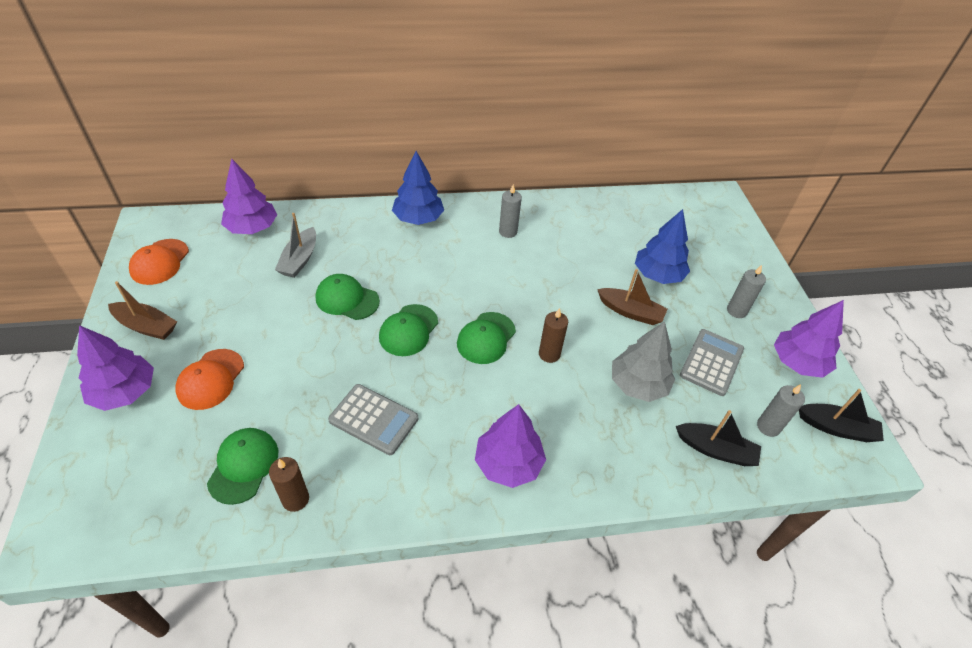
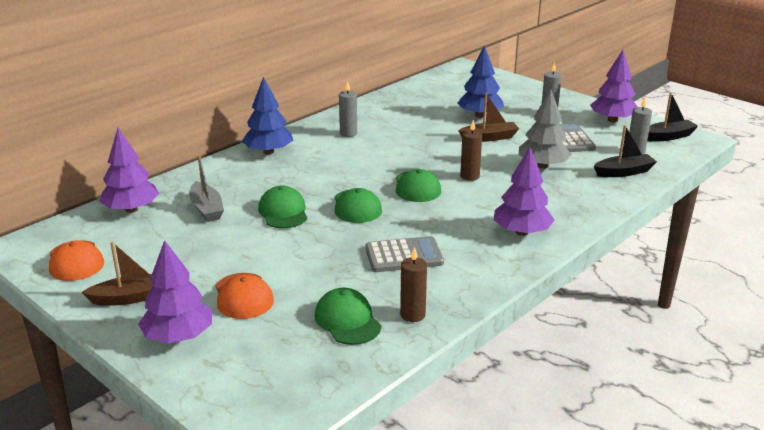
camera: 35 degrees left, 20 degrees down
(347, 299) = (283, 212): green cap -> green cap turned 90 degrees clockwise

